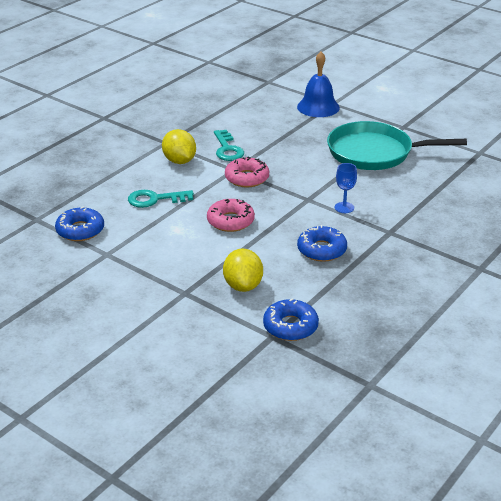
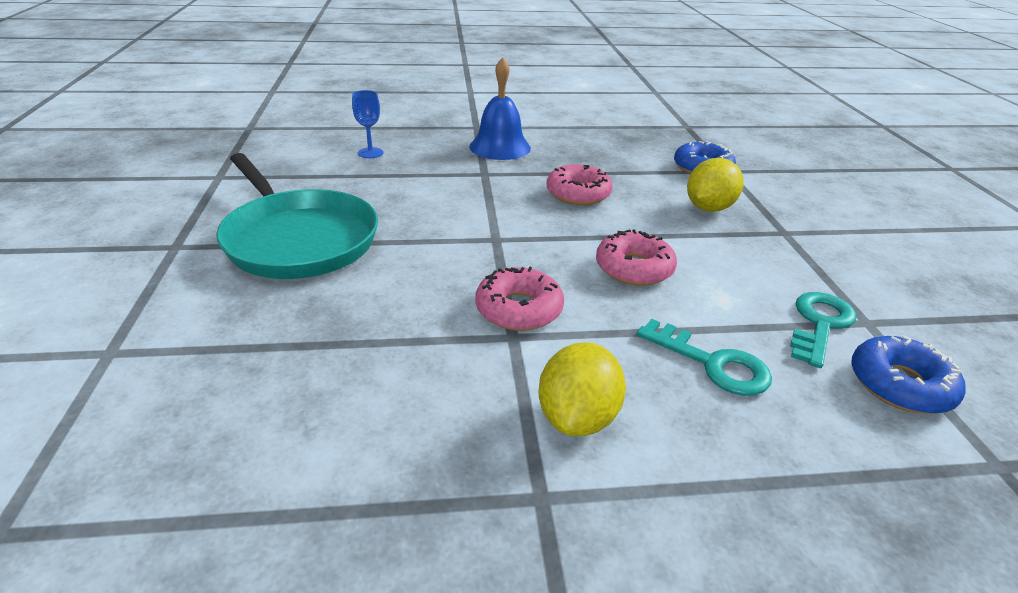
camera: 135 degrees left, 0 degrees up
(227, 149) = (457, 382): turquoise key -> turquoise key (819, 324)
(318, 107) = (144, 362): blue bell -> blue bell (500, 147)
(321, 250) = (578, 193): blue donut -> pink donut
(344, 207) = (477, 210): blue goblet -> blue goblet (370, 153)

